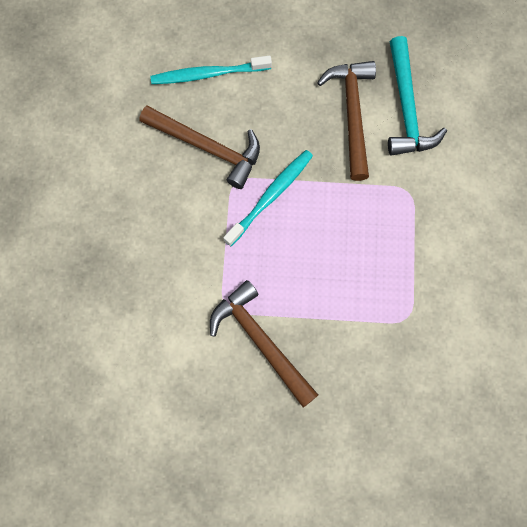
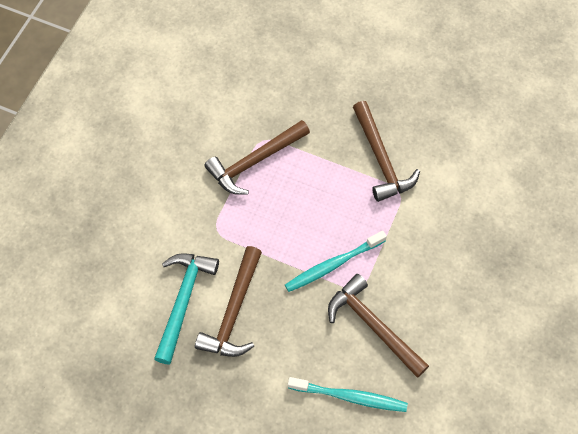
camera: 160 degrees left, 10 degrees down
(404, 286) = (254, 161): none -> brown hammer

